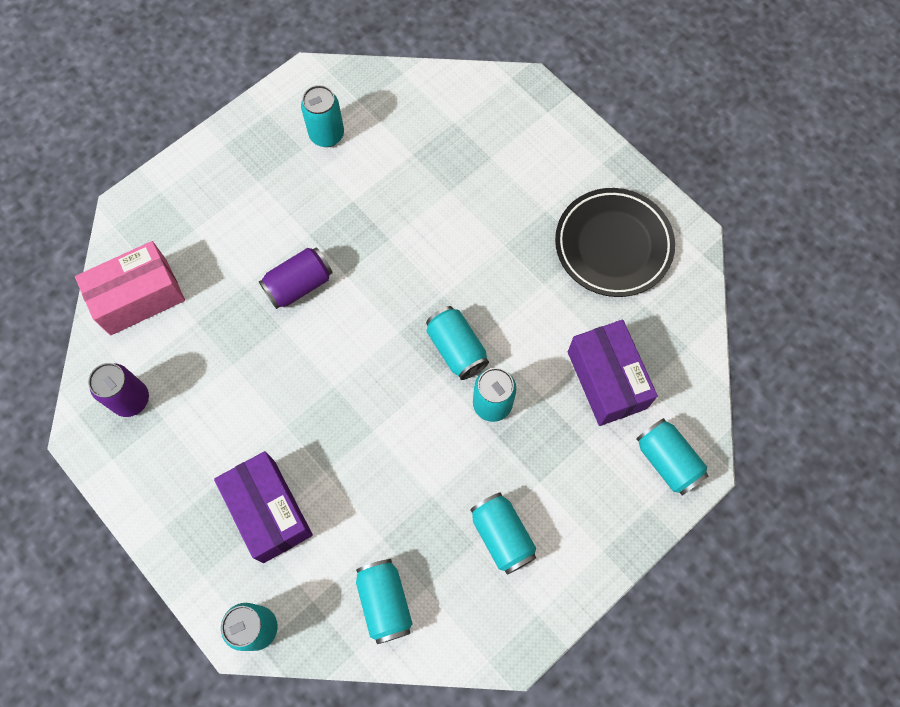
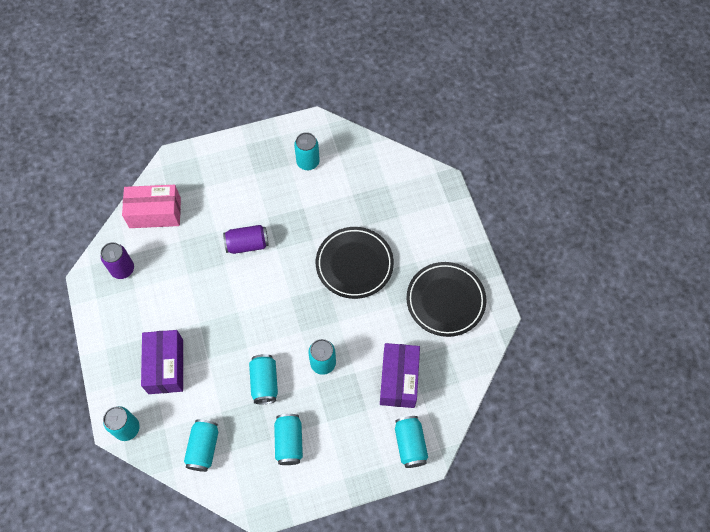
camera: 25 degrees right, 5 degrees down
(456, 349) = (319, 321): turquoise can -> turquoise can (264, 382)
(465, 249) = (354, 264): none -> black plate

